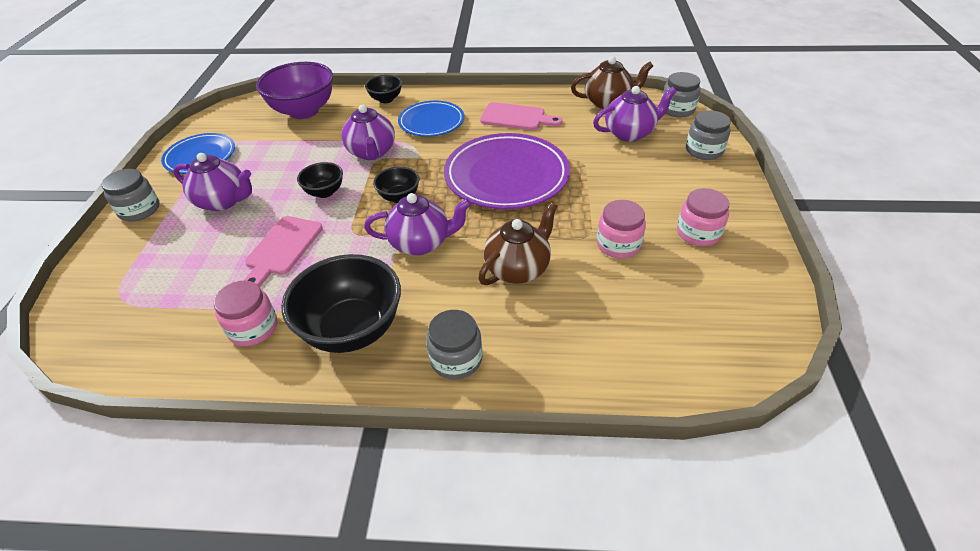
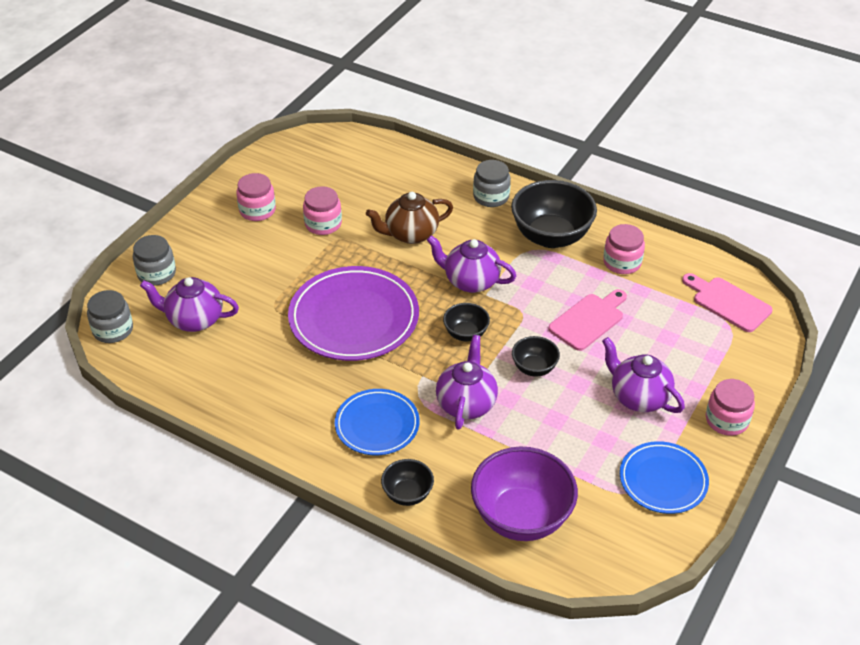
camera: 155 degrees left, 0 degrees up
(139, 210) = (726, 420): grey jar -> pink jar
(516, 117) = (281, 391): pink cutting board -> pink cutting board (728, 303)
(608, 102) = (165, 371): brown teapot -> none

